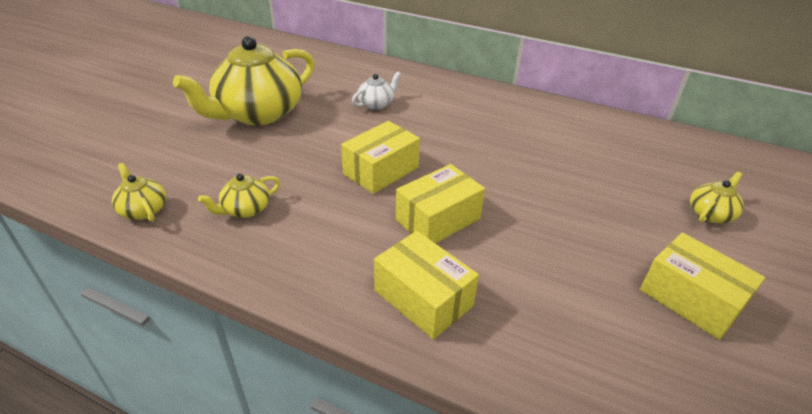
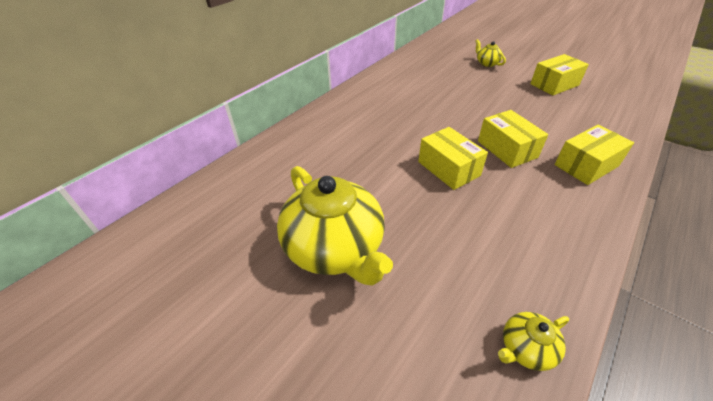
camera: 75 degrees left, 5 degrees up
(245, 209) = (512, 256): yellow teapot -> none
(376, 104) = (340, 160): white teapot -> none

